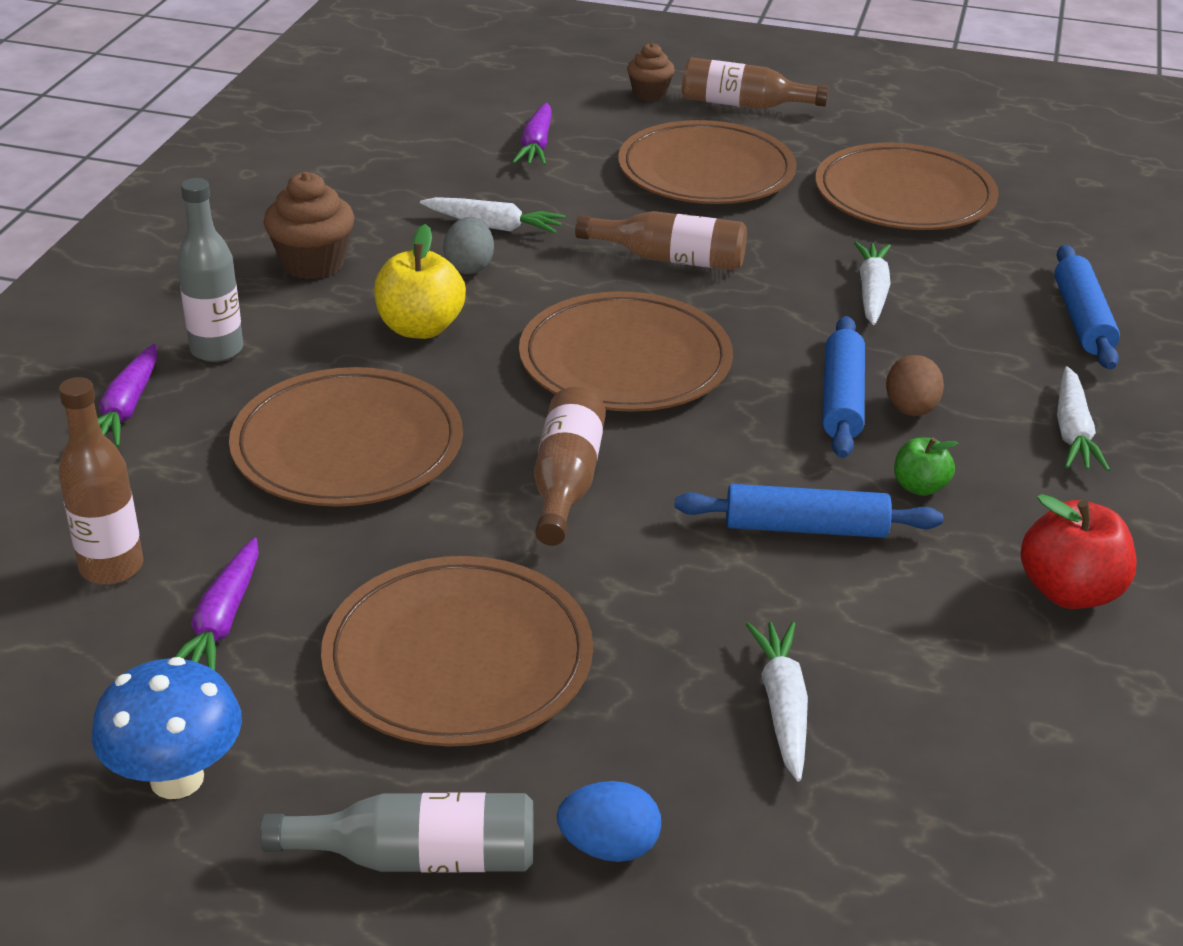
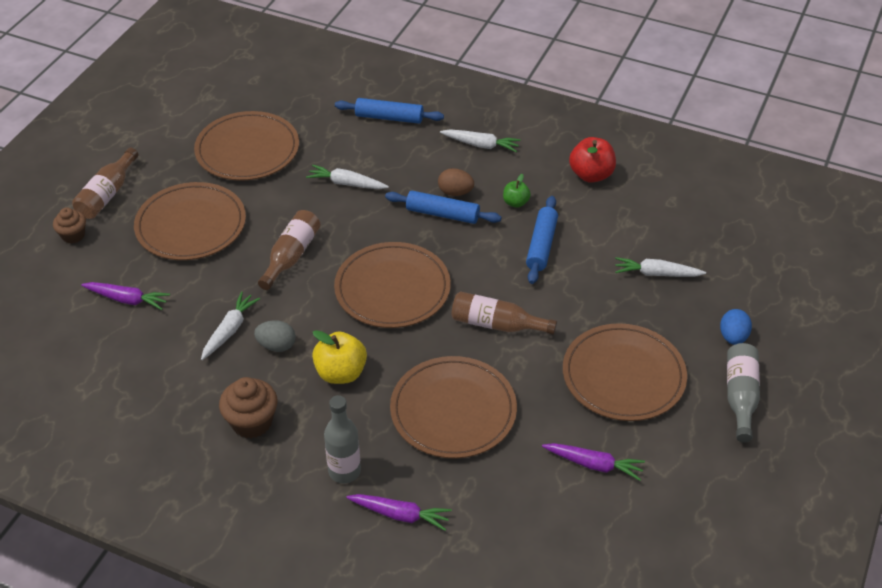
camera: 80 degrees left, 10 degrees up
(112, 567) = (548, 513): brown bottle -> none
(177, 779) = (698, 479): blue mushroom -> none

